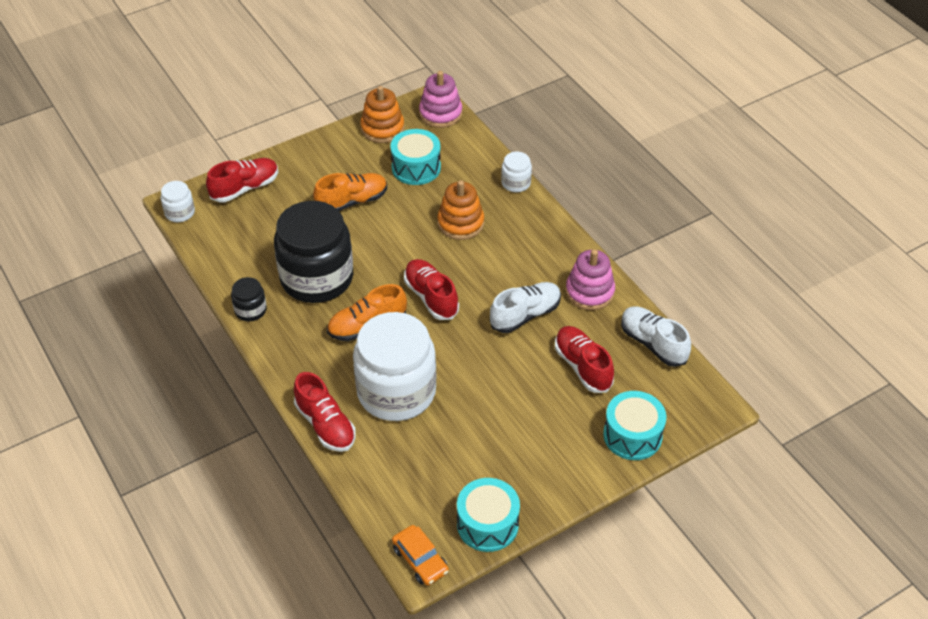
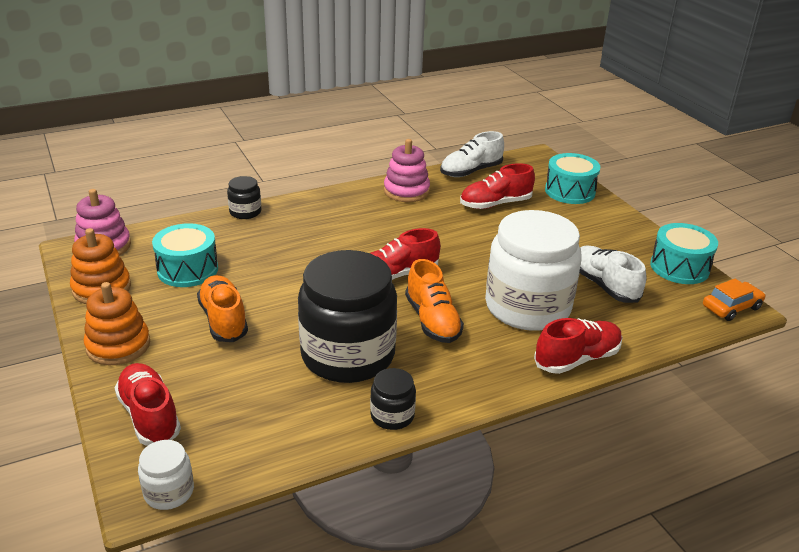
camera: 85 degrees left, 15 degrees down
(460, 223) = (291, 248): orange stacking toy -> orange stacking toy (118, 345)
(516, 183) = (245, 212): white jar -> black jar
(525, 315) = (430, 225): white shoe -> white shoe (604, 285)

